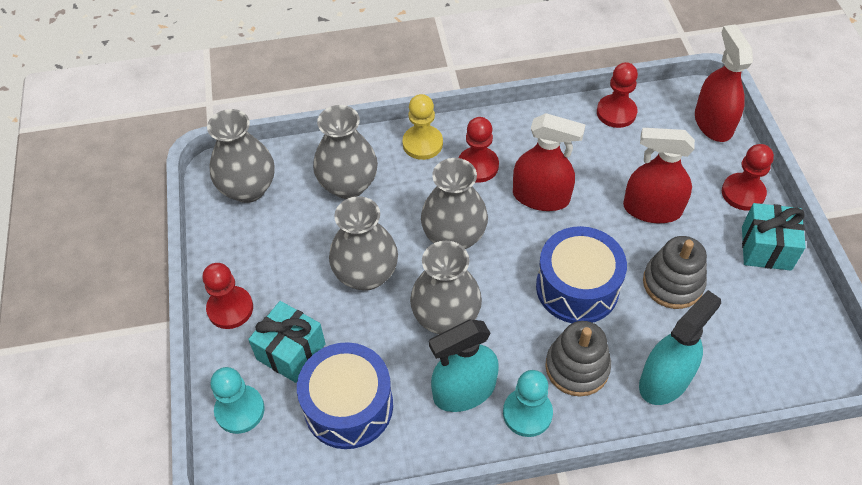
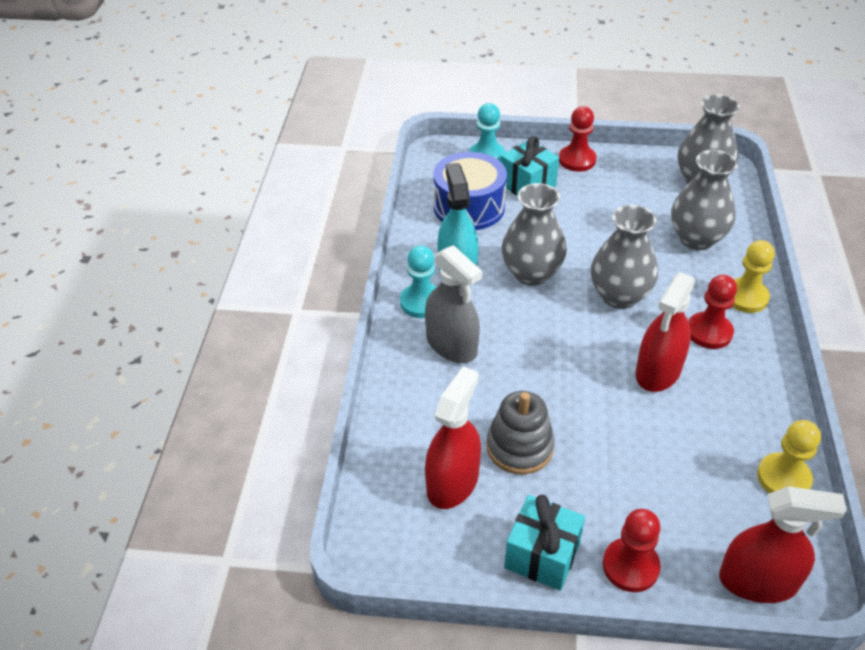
camera: 105 degrees right, 10 degrees down
(366, 274) = (590, 234): grey vase -> none
(577, 287) = (536, 369): blue drum -> none
(577, 367) = (451, 345): grey stacking toy -> grey spray bottle
(616, 112) = (783, 478): red pawn -> yellow pawn
(652, 209) = (623, 463): red spray bottle -> red spray bottle (452, 482)
(664, 380) = (415, 403): turquoise spray bottle -> none

